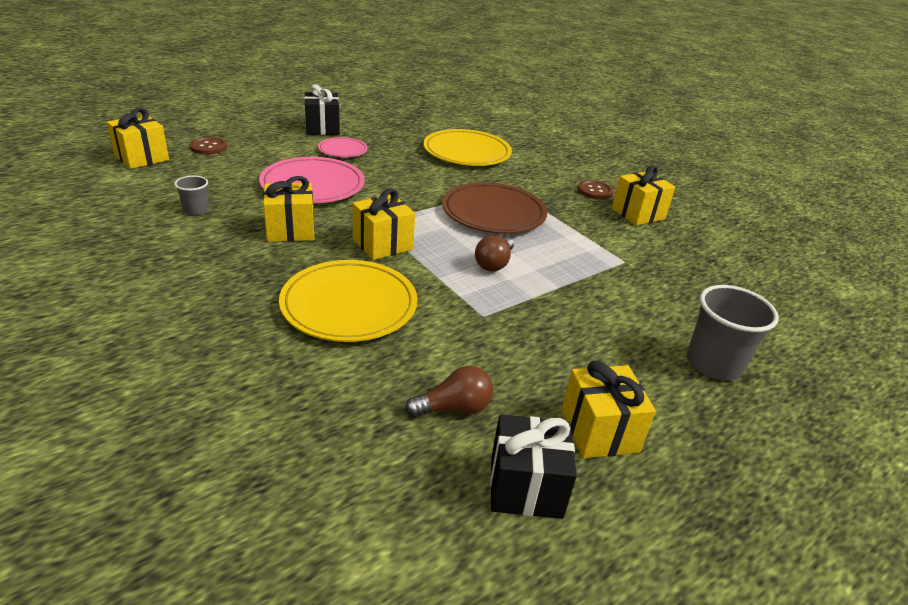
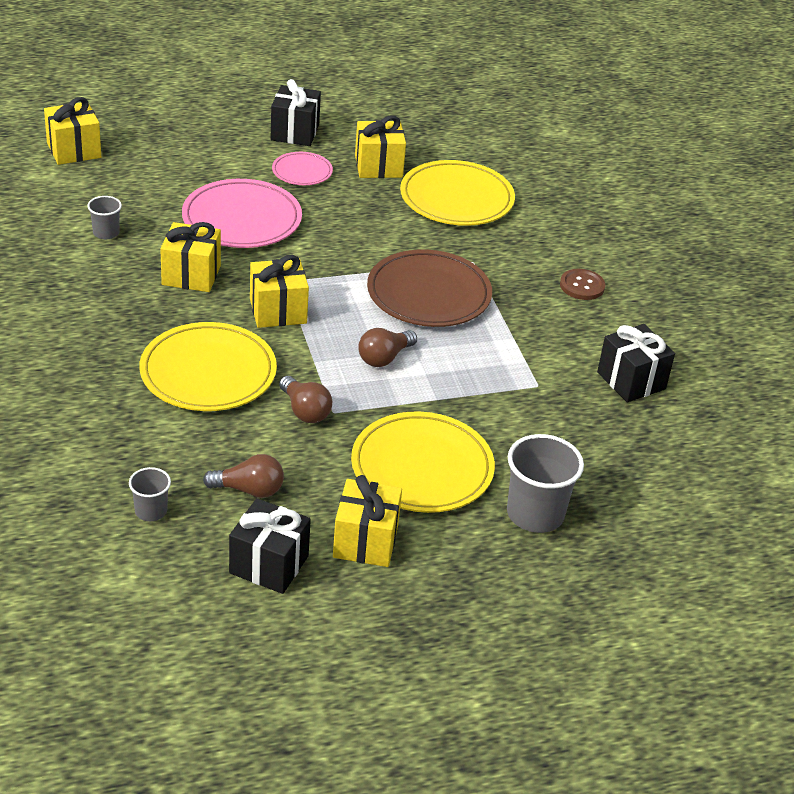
camera: 20 degrees right, 5 degrees up
(208, 147) = (150, 144): brown button -> none
(364, 461) = (151, 511): none -> grey cup
(458, 320) = (305, 411): none -> brown light bulb
(592, 346) = (422, 467): none -> yellow plate
(638, 214) = (611, 328): yellow gift -> yellow gift (378, 166)
(683, 245) = (631, 381): none -> black gift

